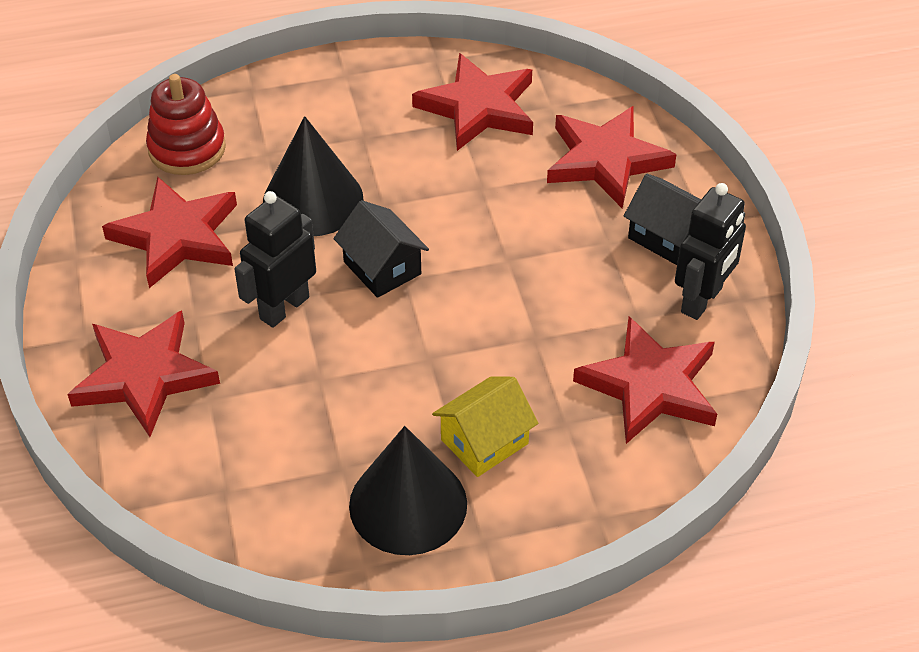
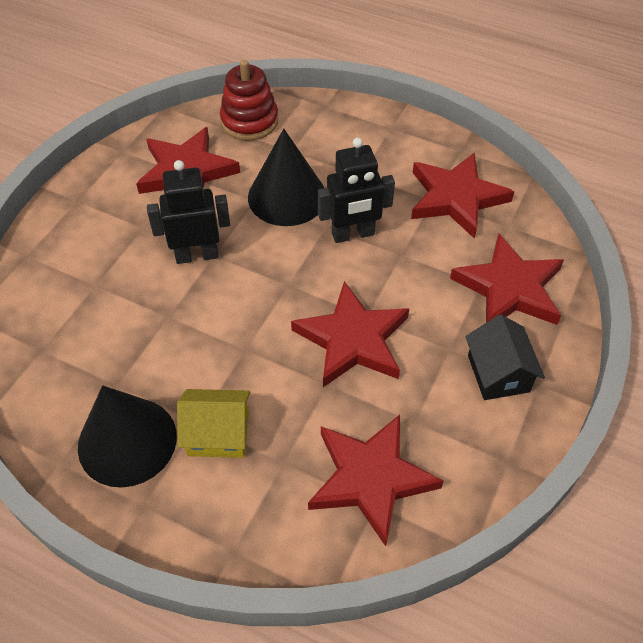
camera: 40 degrees right, 5 degrees up
(144, 376) = (78, 246): red star -> red star (352, 339)
(382, 268) = (281, 268): black house -> none
(702, 300) = (476, 440): black robot -> black robot (353, 234)

